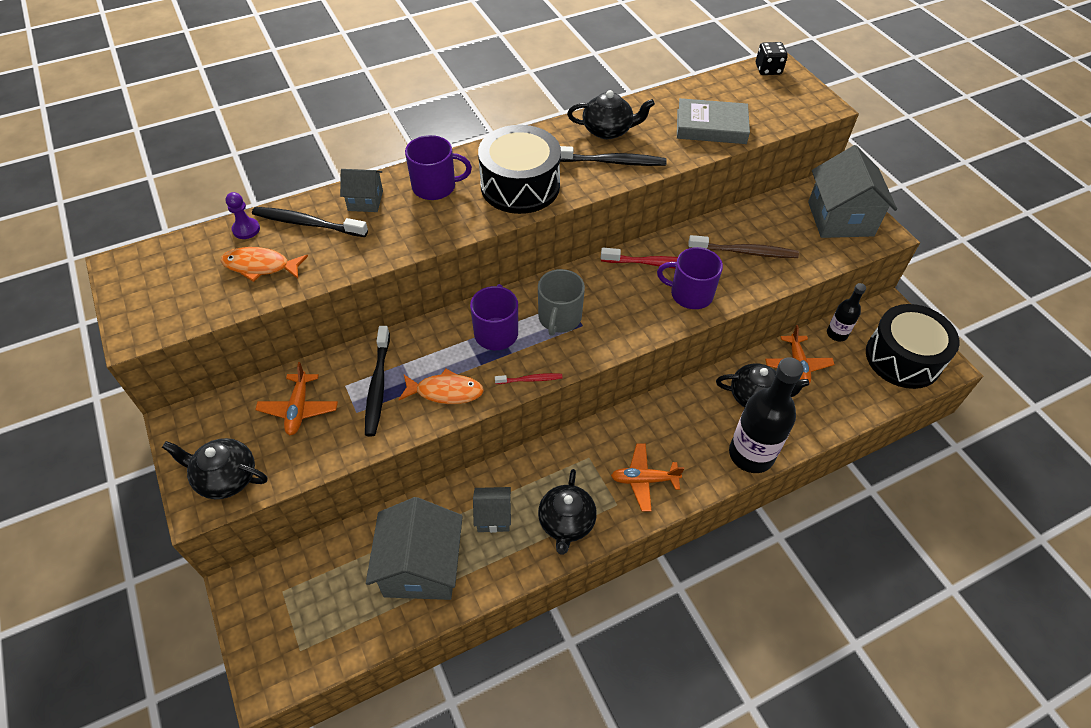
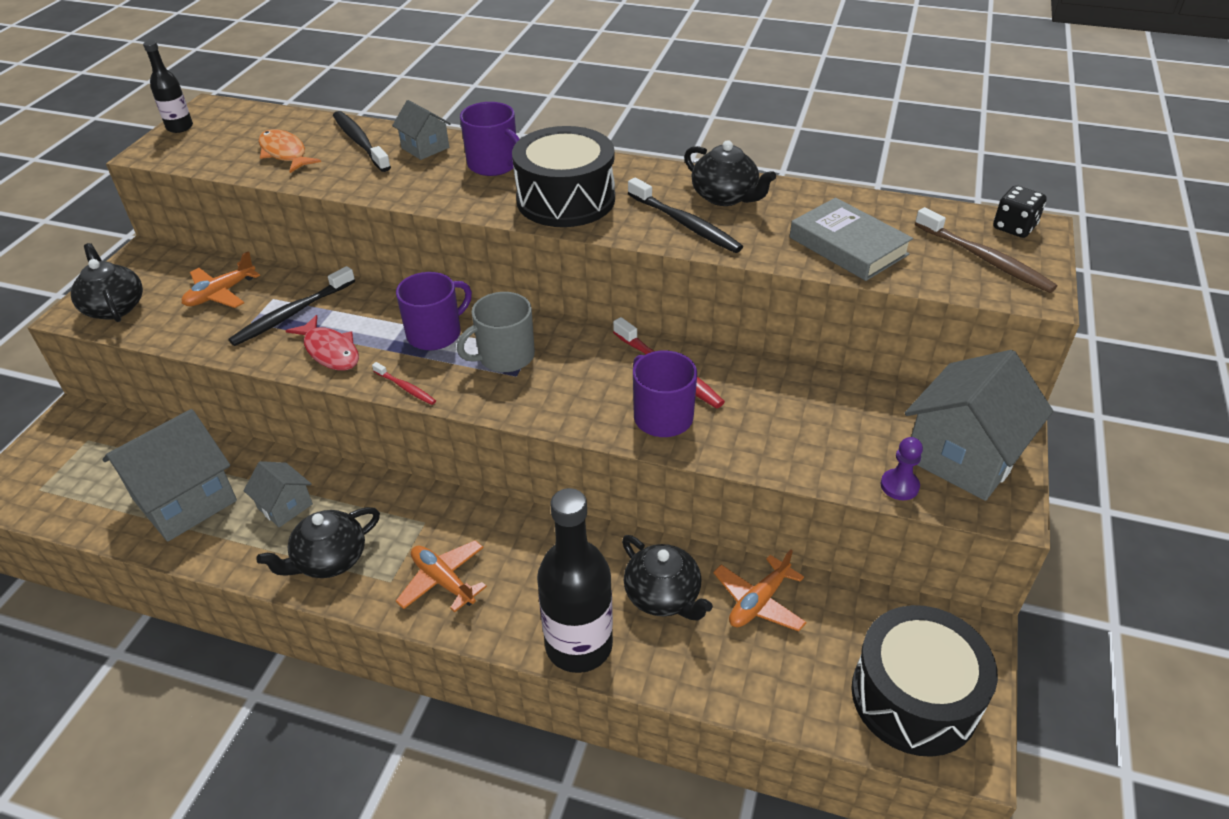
camera: 45 degrees right, 10 degrees down
(246, 229) = (315, 125): purple pawn -> purple pawn (899, 486)
(445, 392) = (330, 351): orange fish -> red fish
(745, 252) = (784, 417): brown toothbrush -> brown toothbrush (985, 259)
(837, 334) = (857, 607): black bottle -> black bottle (180, 127)

